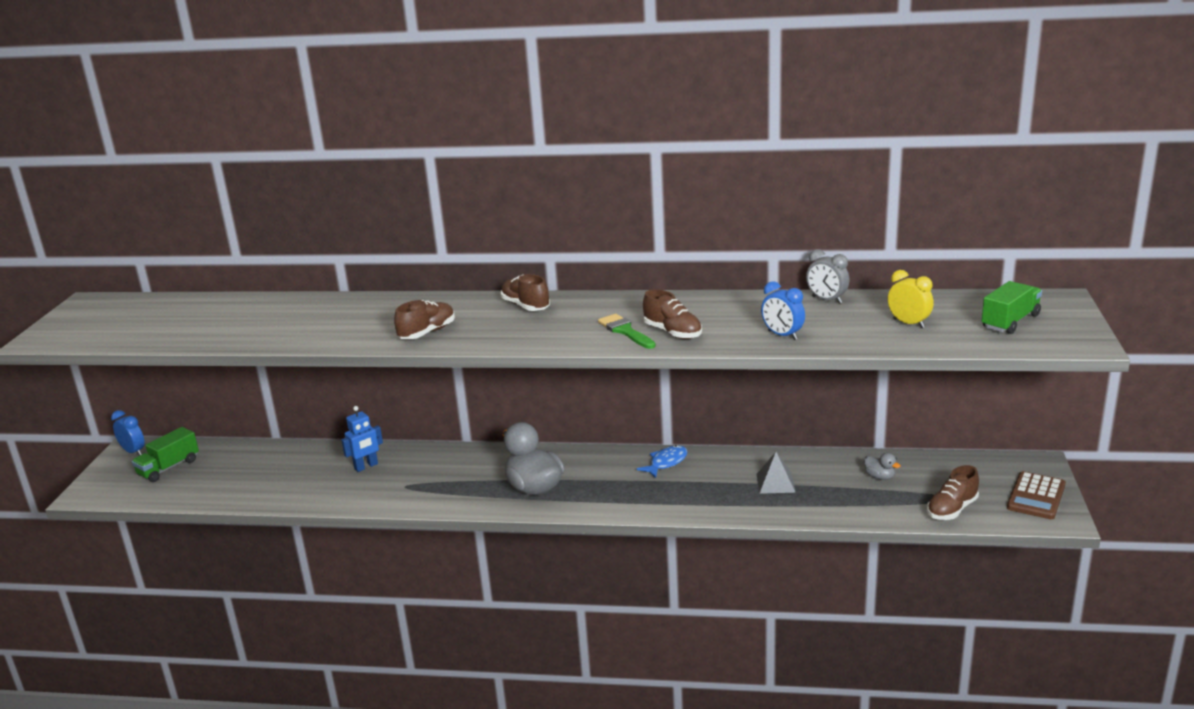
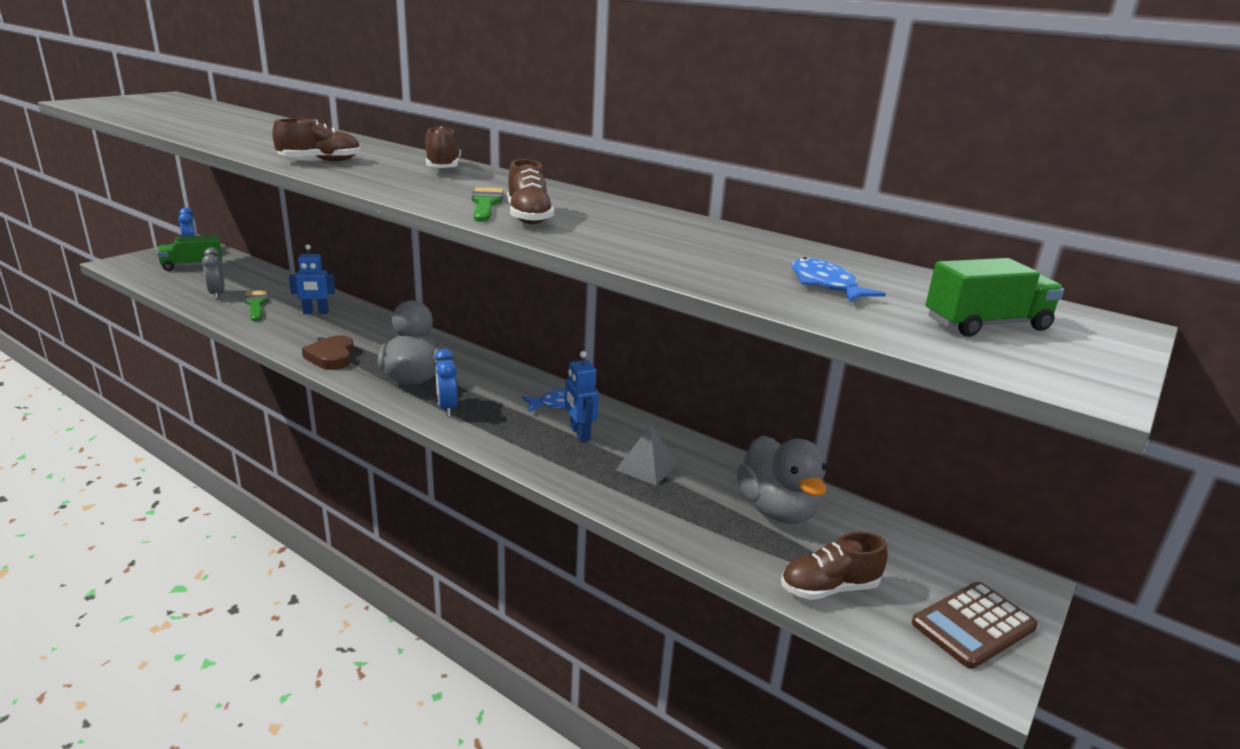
camera: 25 degrees right, 0 degrees up
(301, 480) = (256, 304): none -> green brush
(444, 497) = (332, 357): none -> brown heart
(706, 479) = (579, 433): none -> blue robot
(782, 335) = (641, 251): blue clock -> blue clock (447, 408)
(826, 300) = (759, 239): grey clock -> grey clock (217, 294)
(880, 477) = (777, 510): grey duck -> grey duck, size x2.20
(908, 323) = (826, 285): yellow clock -> blue fish

